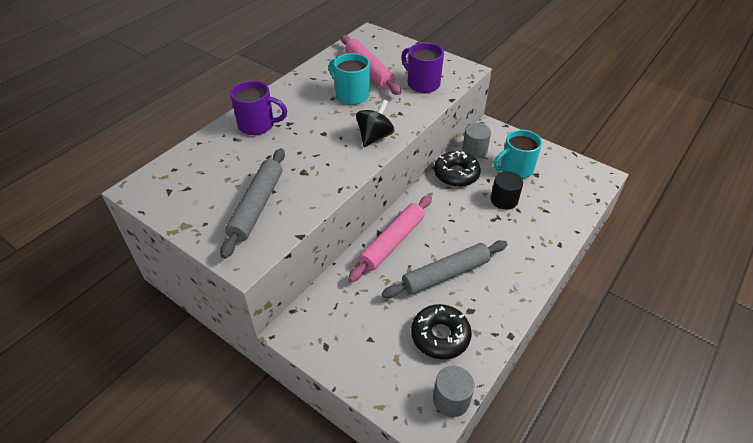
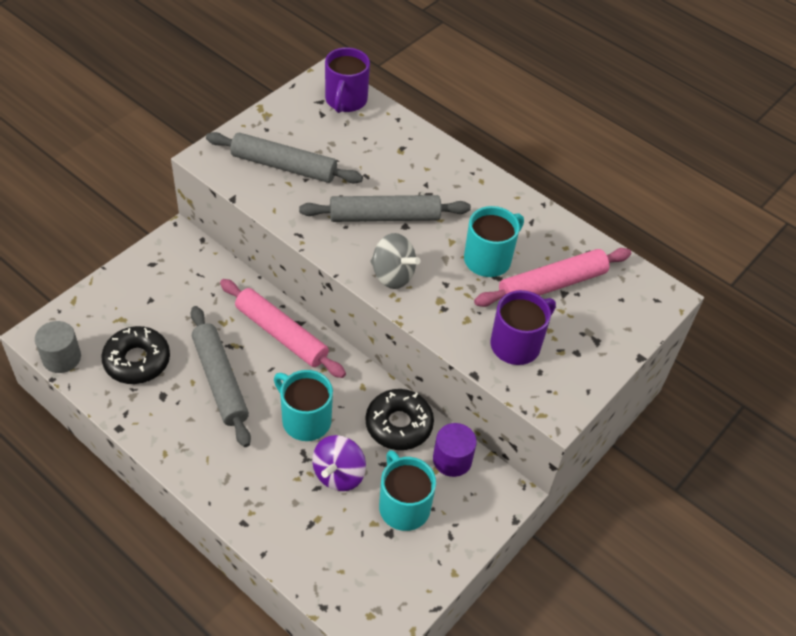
camera: 90 degrees right, 5 degrees up
(258, 125) = (426, 167): purple mug -> purple mug (345, 101)
(315, 144) = (384, 217): none -> grey rolling pin
(374, 137) = (392, 275): black spinning top -> grey spinning top
(466, 221) = (305, 420): none -> turquoise mug
(474, 150) = (452, 459): grey cylinder -> purple cylinder
(504, 200) = (338, 474): black cylinder -> purple spinning top

